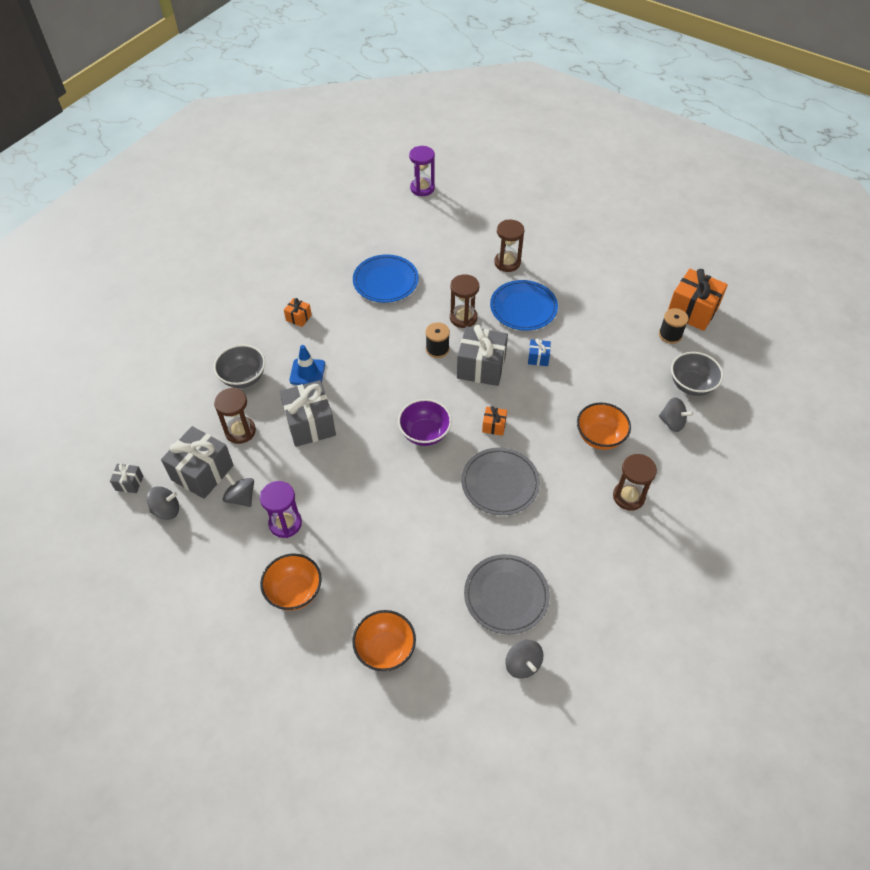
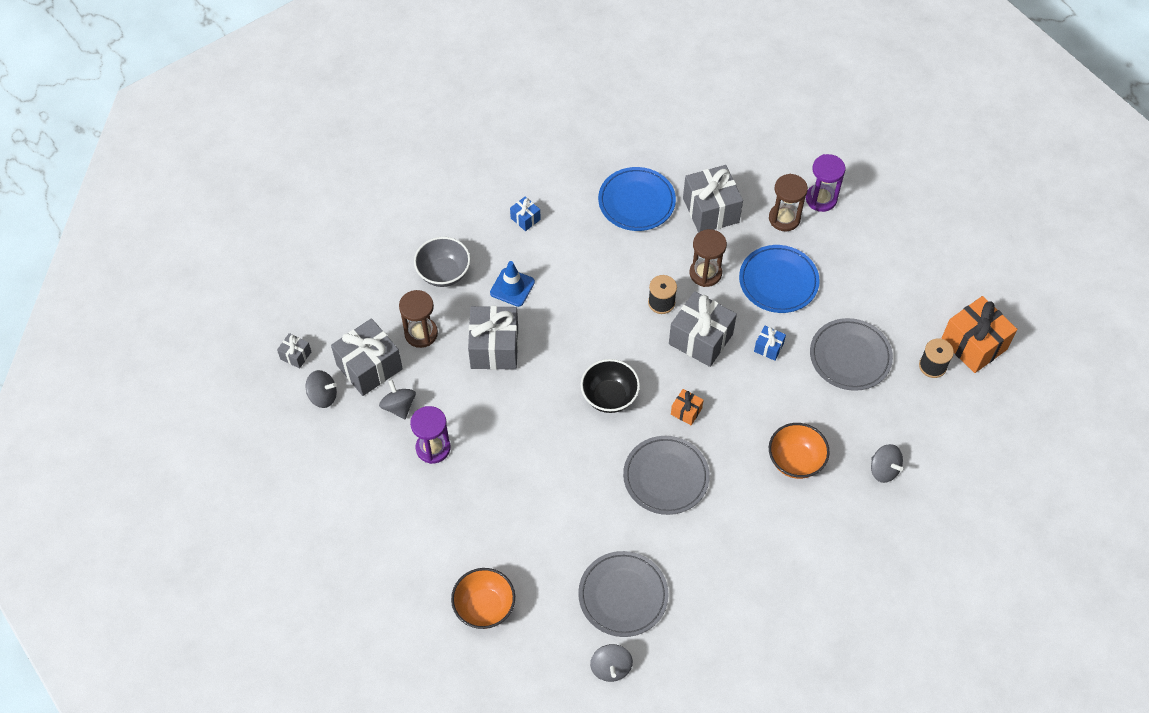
camera: 20 degrees right, 5 degrees up
(294, 592) = (418, 521): orange bowl -> none
(298, 318) = (525, 219): orange gift -> blue gift
(422, 188) = (725, 91): purple hourglass -> purple hourglass (821, 199)
(425, 433) = (609, 396): purple bowl -> black bowl
(447, 272) = (711, 210): none -> grey gift
(604, 346) = (850, 357): none -> grey plate
(628, 497) = (796, 536): brown hourglass -> none
(691, 385) = (927, 434): grey bowl -> none

